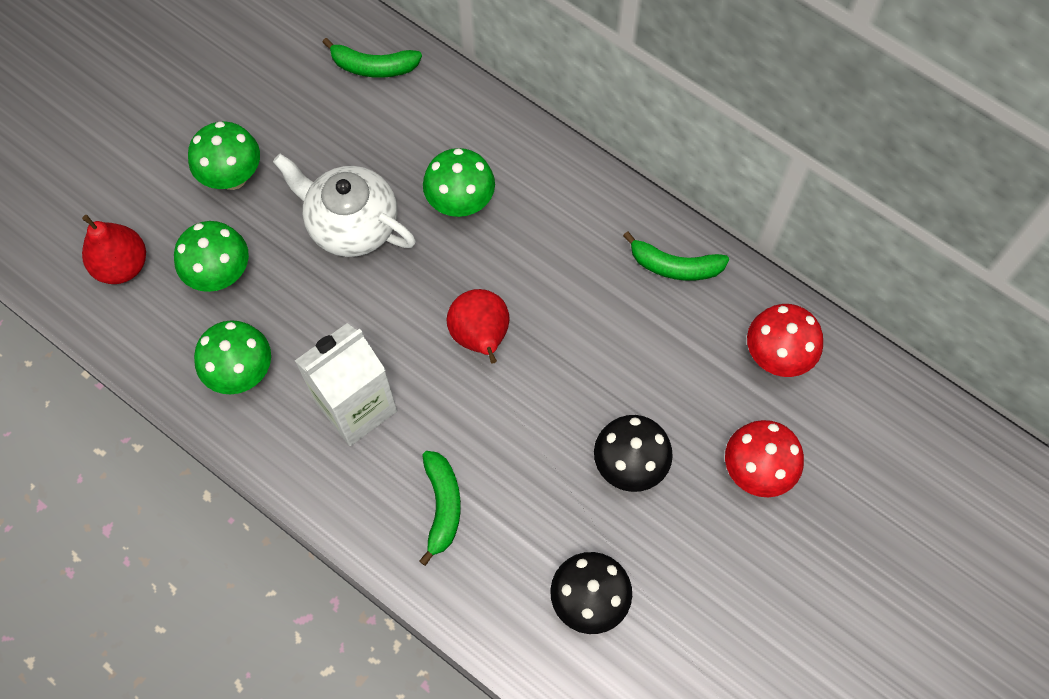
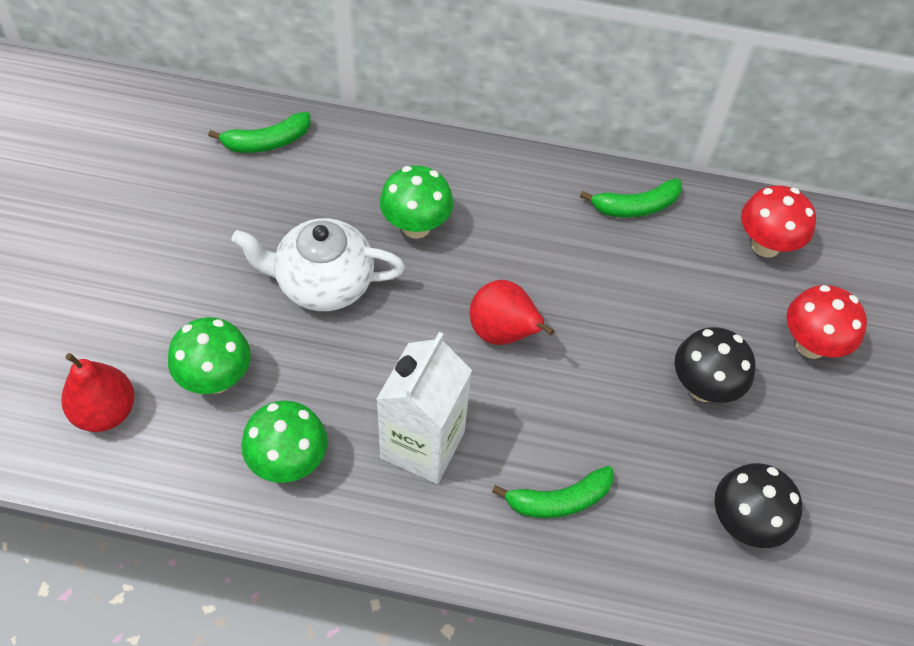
camera: 30 degrees left, 10 degrees down
(233, 177) = (180, 285): green mushroom -> none
(442, 506) = (559, 500): green banana -> green banana turned 105 degrees clockwise

